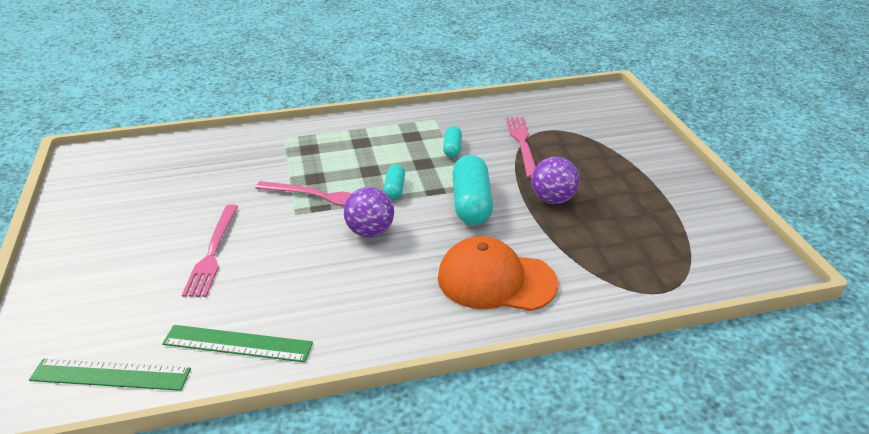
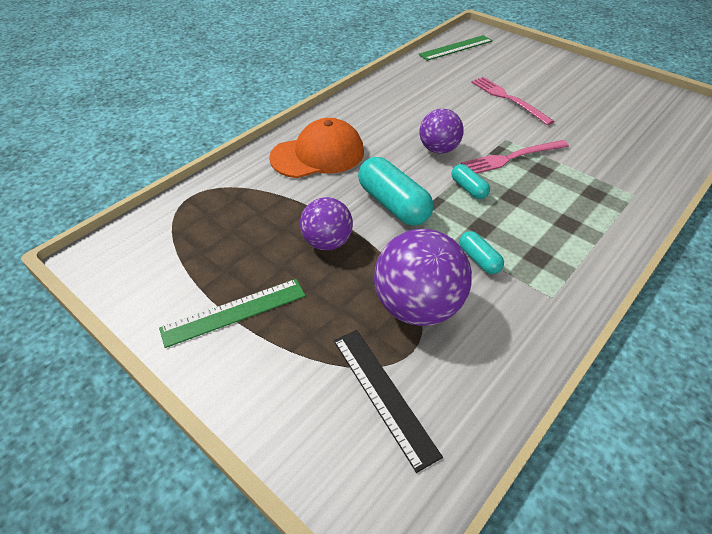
camera: 145 degrees right, 10 degrees up
(238, 343) = (422, 74): green ruler -> green ruler (234, 312)
(522, 144) = (418, 307): pink fork -> purple ball
(578, 122) = (383, 394): none -> black ruler

